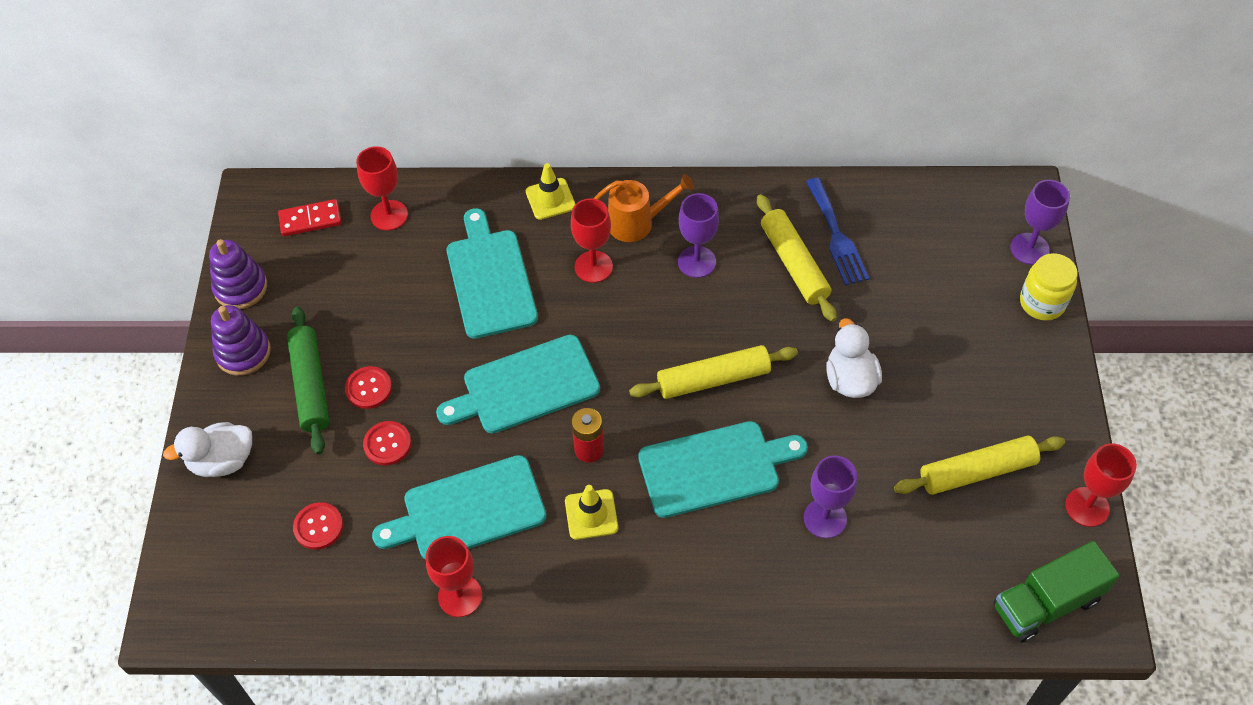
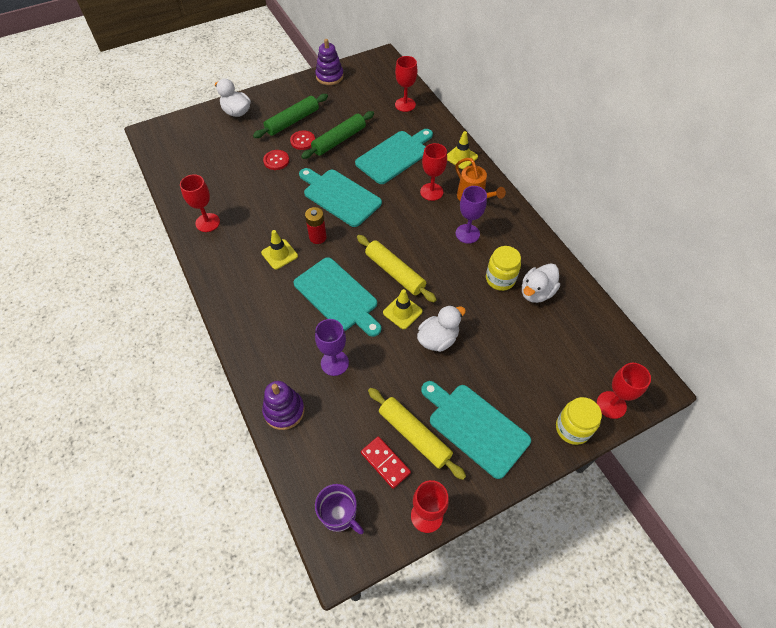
camera: 60 degrees right, 0 degrees up
(243, 352) = (296, 93): purple stacking toy -> purple stacking toy (284, 411)
(310, 219) = (382, 81): red domino -> red domino (385, 462)
(318, 527) = (219, 157): red button -> none
(404, 337) = (339, 140): none -> green rolling pin
(468, 510) = (256, 205): turquoise cutting board -> turquoise cutting board (475, 427)
(785, 400) = (402, 312): none -> yellow traffic cone
(794, 264) = (500, 279): yellow rolling pin -> yellow jar
(836, 236) = (536, 292): blue fork -> white duck
(1029, 249) = (611, 405): purple goblet -> red goblet
(1046, 603) = (339, 514): green truck -> purple mug

